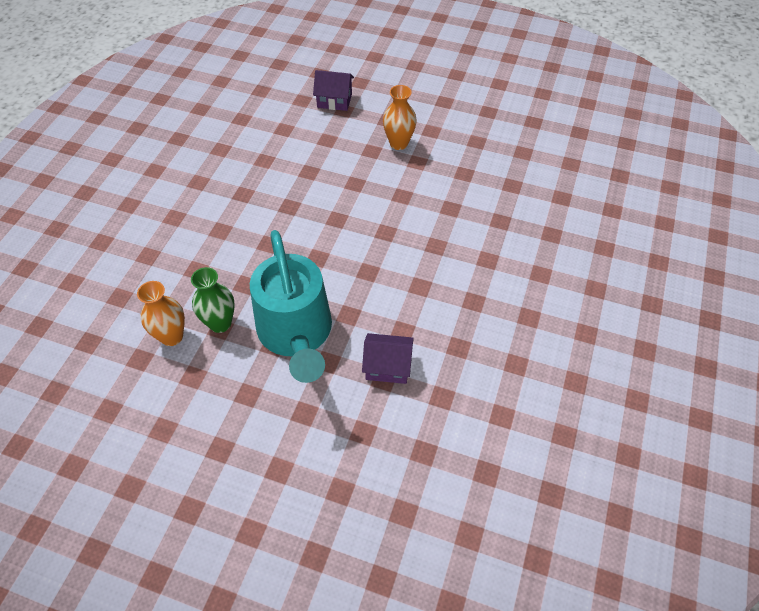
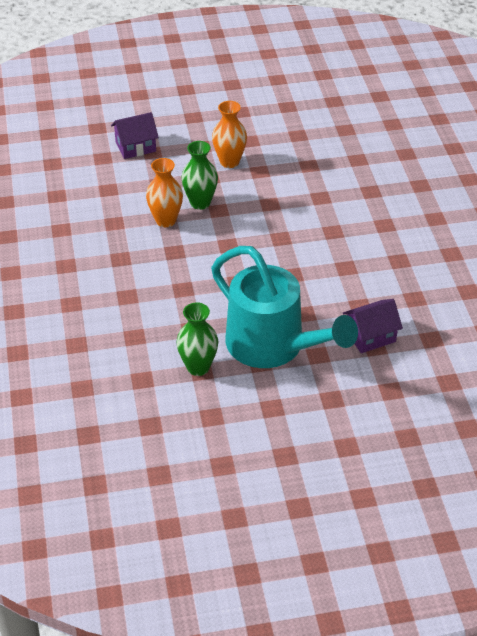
camera: 30 degrees left, 10 degrees down
(172, 336) = (163, 396): orange vase -> orange vase (166, 220)
(345, 171) = (200, 203): none -> green vase

